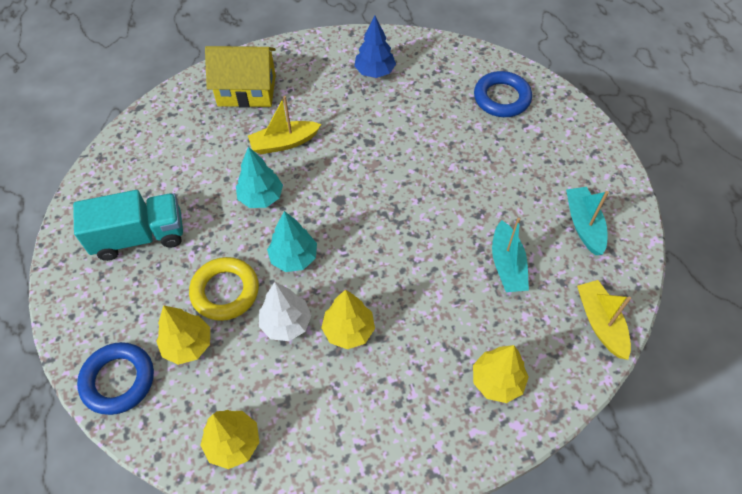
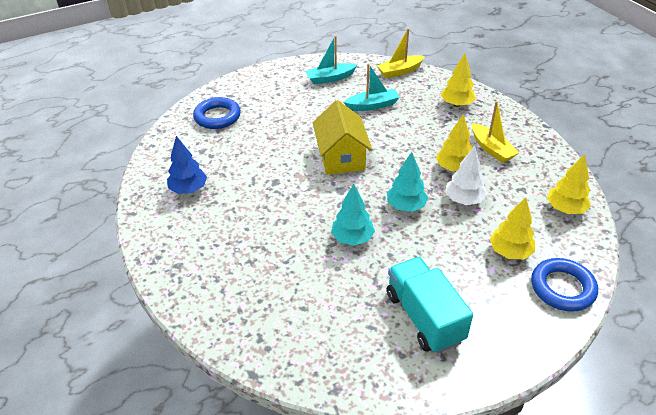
camera: 100 degrees left, 15 degrees down
(225, 291) = (453, 240): yellow ring -> none
(247, 90) = (218, 278): yellow house -> yellow house (341, 157)
(284, 143) = (286, 235): yellow boat -> yellow boat (491, 149)

